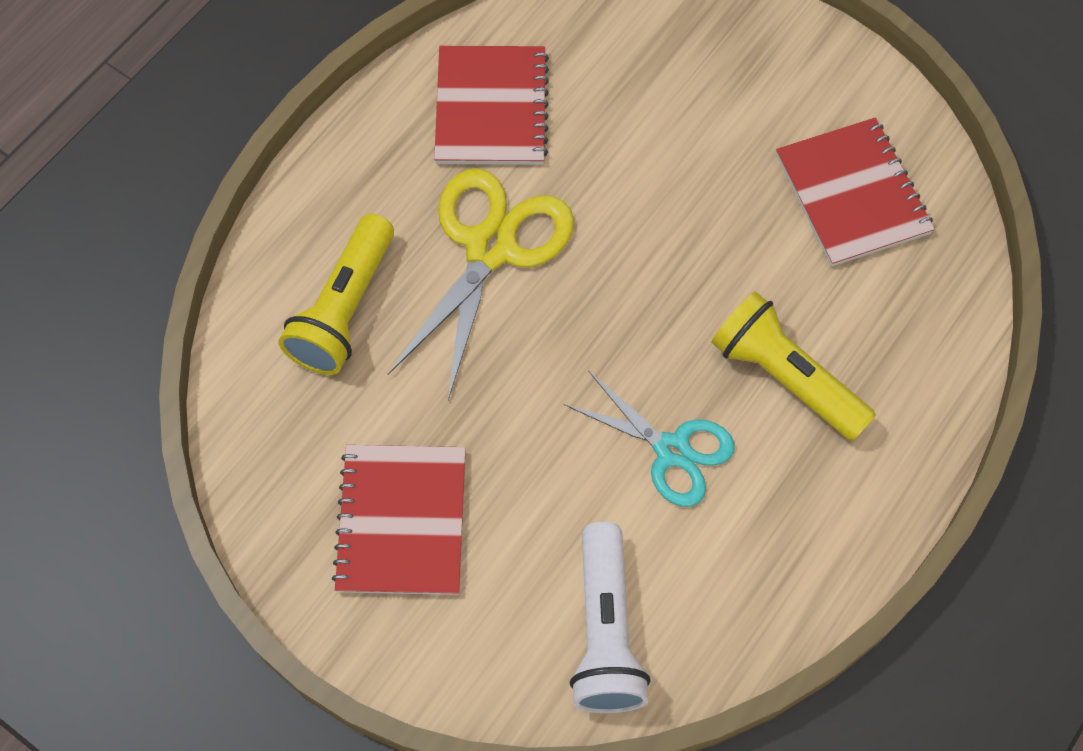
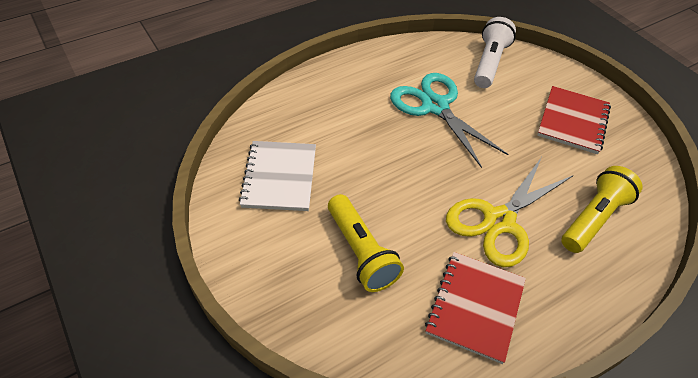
camera: 160 degrees left, 15 degrees down
(672, 450) = (435, 106): turquoise scissors -> turquoise scissors, size x1.53
(784, 377) = (367, 115): yellow flashlight -> yellow flashlight (361, 252)
(852, 194) = (279, 177): red notebook -> white notebook

